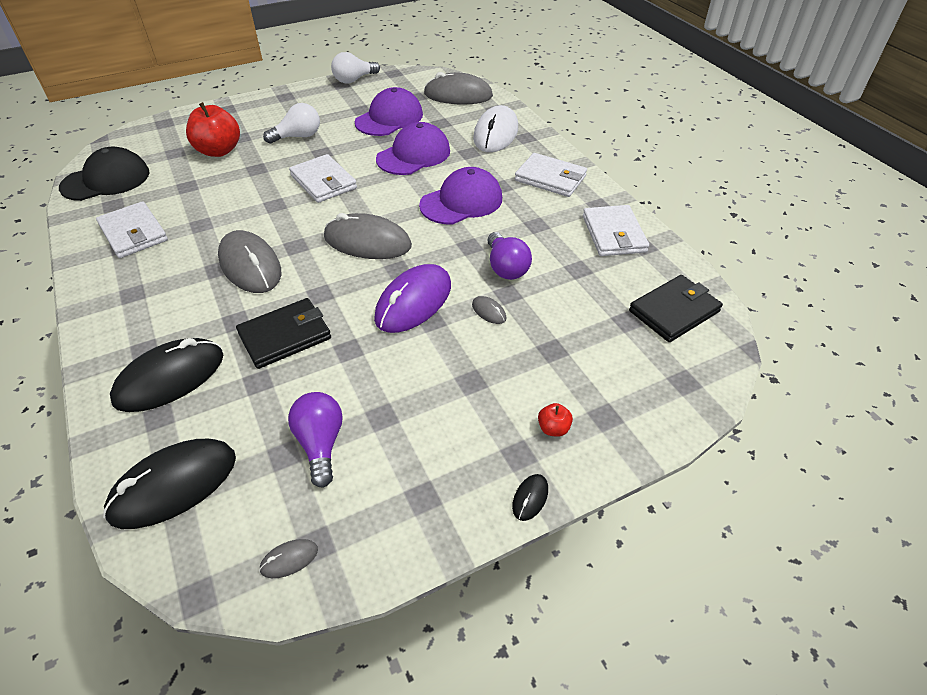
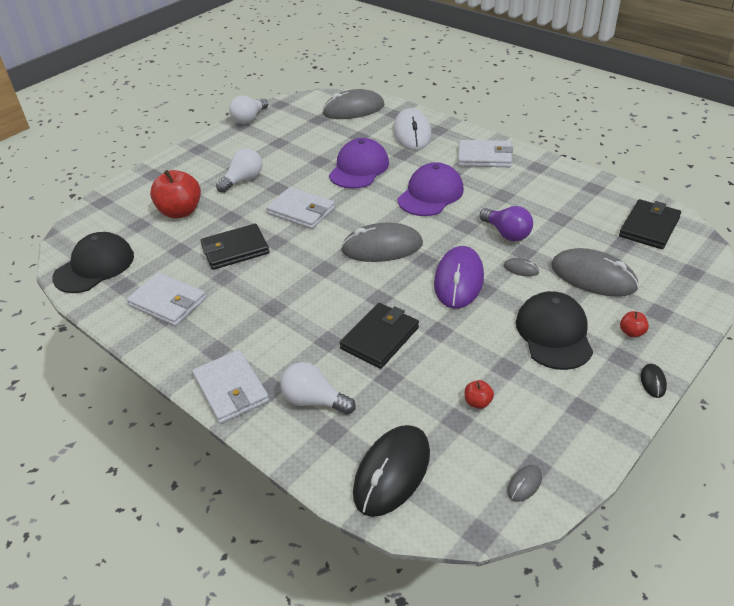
camera: 20 degrees left, 5 degrees down
(170, 378) = (314, 400): black mouse -> white light bulb
(233, 201) = (235, 250): none -> black wallet
(250, 265) = (300, 295): grey mouse -> grey mouse (593, 277)
(320, 444) = (478, 402): purple light bulb -> red apple
(389, 118) = (311, 144): purple cap -> none
(464, 397) = (554, 333): none -> black cap
(613, 234) = (565, 185): white wallet -> white wallet (231, 389)

